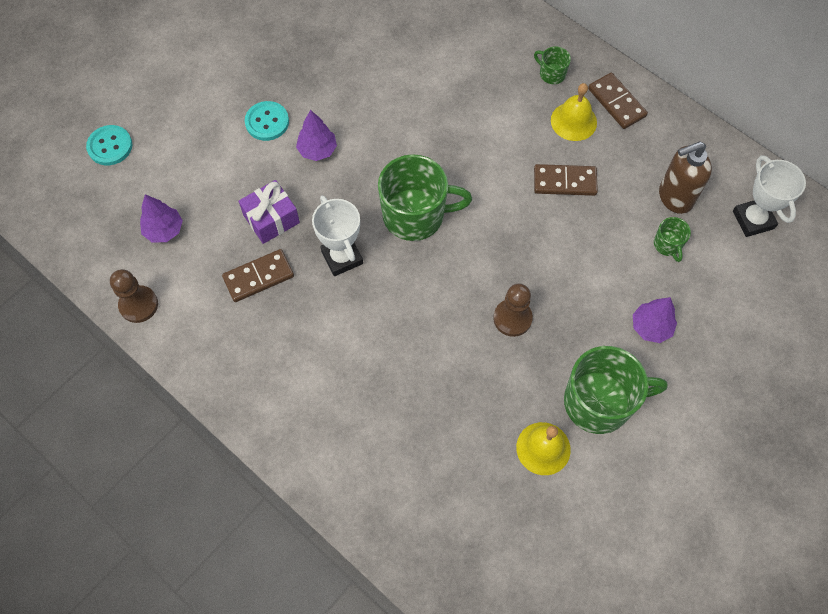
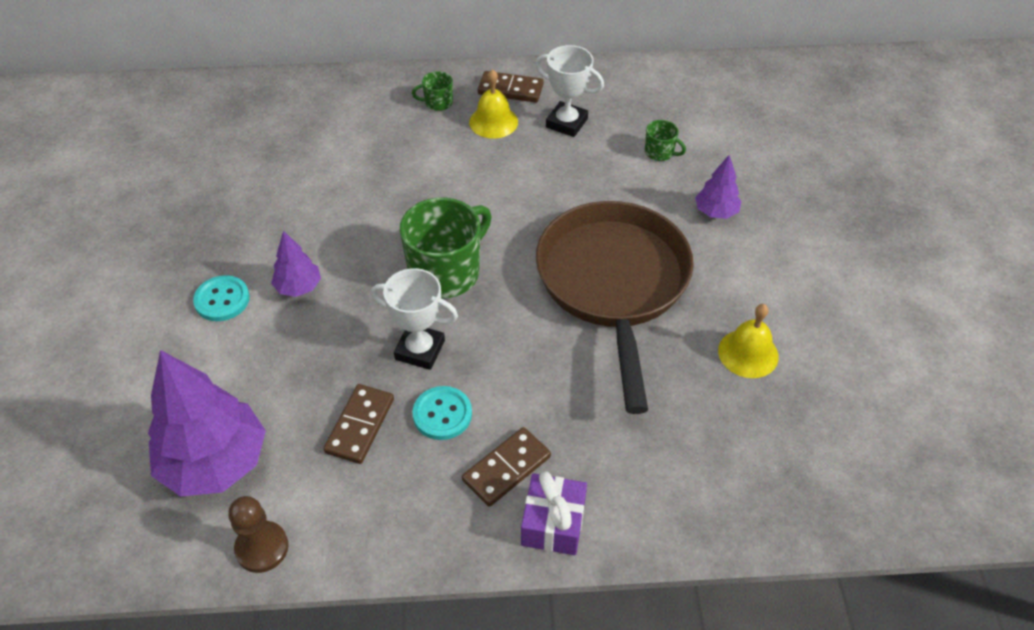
camera: 45 degrees left, 15 degrees down
(110, 146) = (67, 437): turquoise button -> turquoise button (442, 414)
(164, 230) = (215, 463): purple tree -> purple tree, size x2.02
(271, 219) = (317, 371): purple gift -> purple gift (553, 523)
(512, 318) = (613, 284): brown pawn -> brown pan
(564, 182) = (536, 165): brown domino -> brown domino (506, 468)
(599, 402) = (745, 288): green mug -> none
(675, 197) = (626, 120): brown soap dispenser -> none
(753, 220) = (694, 97): white trophy -> white trophy (566, 123)

